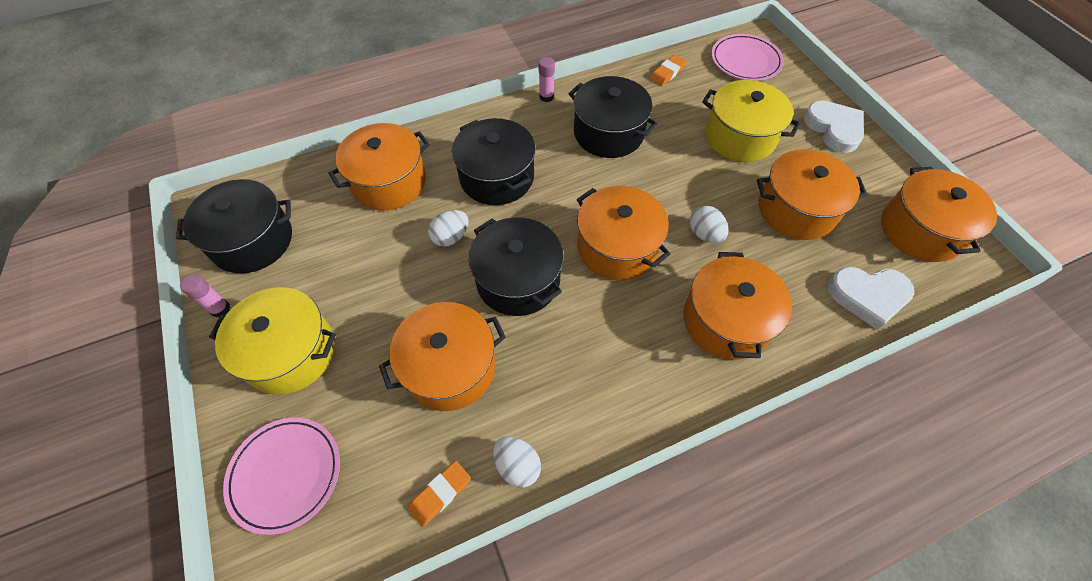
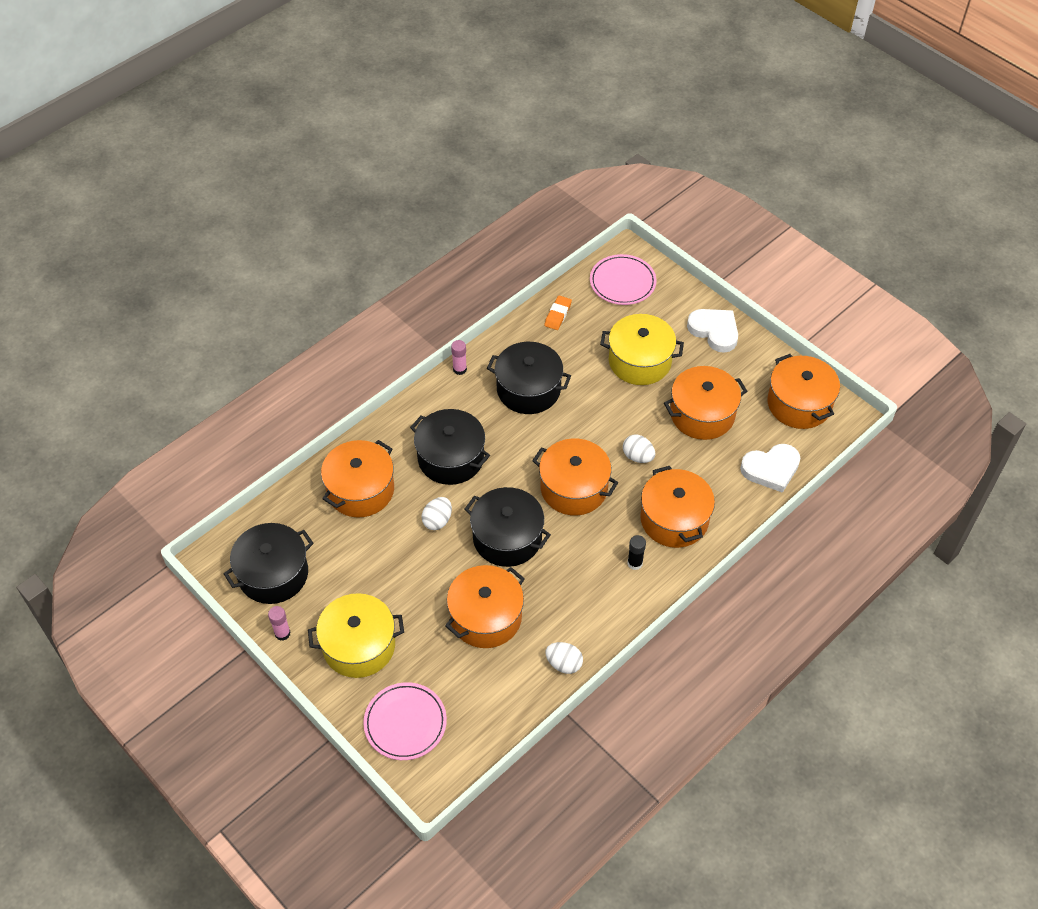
camera: 20 degrees left, 5 degrees down
(440, 494) = (519, 698): orange eraser -> none
(658, 360) = (635, 563): none -> black glue stick

